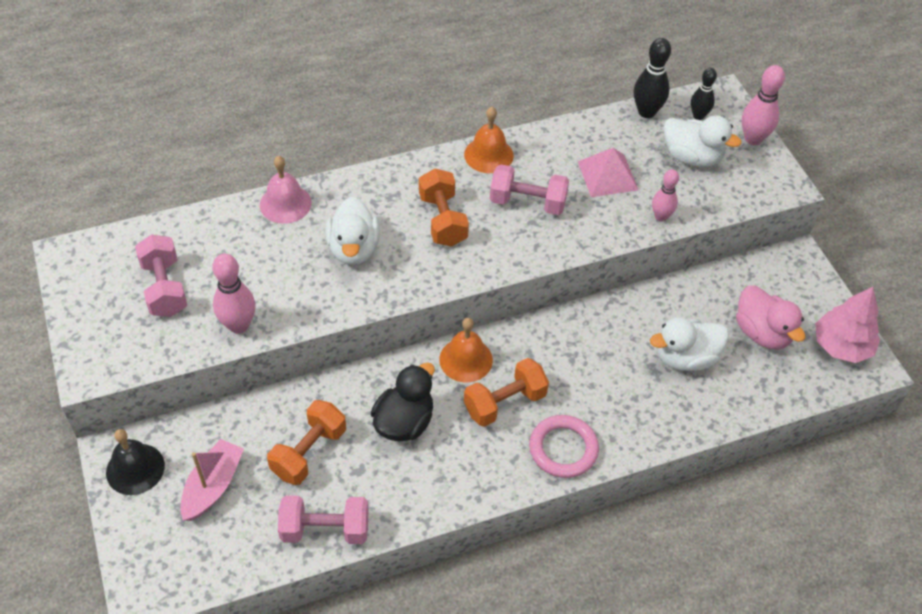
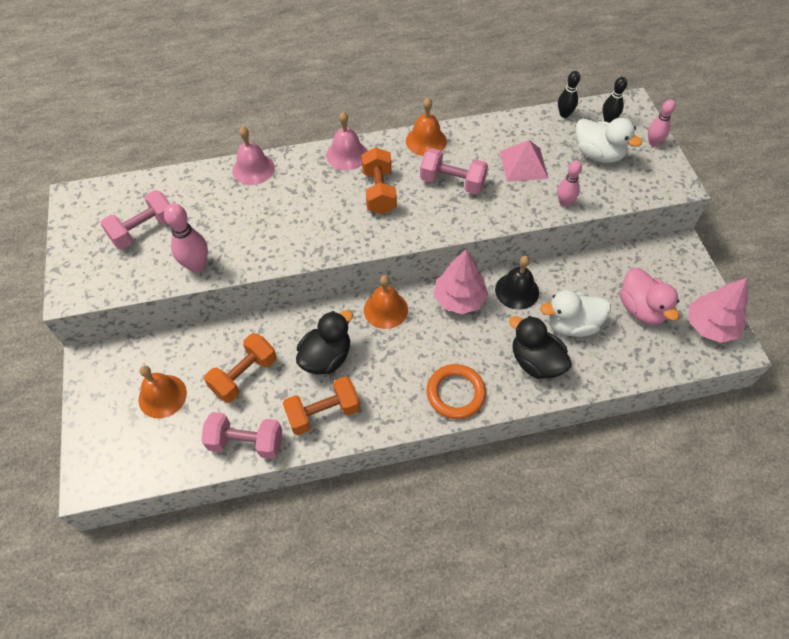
camera: 10 degrees right, 5 degrees up
(135, 469) = (104, 375): black bell -> black bell (517, 291)
(164, 288) = (144, 230): pink dumbbell -> pink dumbbell turned 60 degrees clockwise
(213, 486) = (162, 396): pink boat -> orange bell
(353, 249) = (301, 210): white duck -> none
(396, 178) = (347, 154): none -> pink bell
(504, 403) = (412, 349): orange dumbbell -> orange dumbbell (323, 413)
(551, 339) = (459, 299): none -> pink tree
(563, 449) = (455, 393): pink ring -> orange ring
(646, 112) = (564, 114): black bowling pin -> black bowling pin, size x0.66
(650, 404) = (535, 362): none -> black duck
(753, 139) = (653, 142): pink bowling pin -> pink bowling pin, size x0.66

